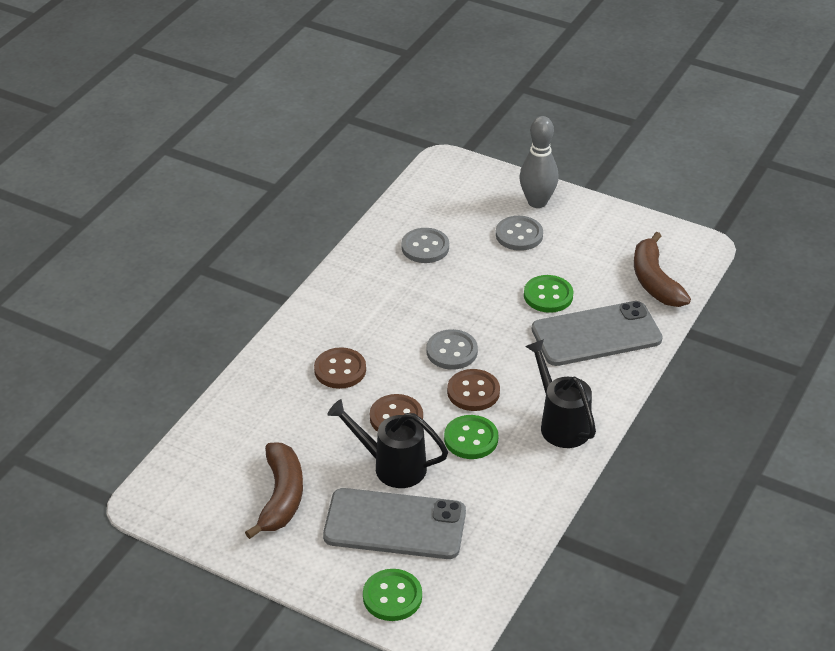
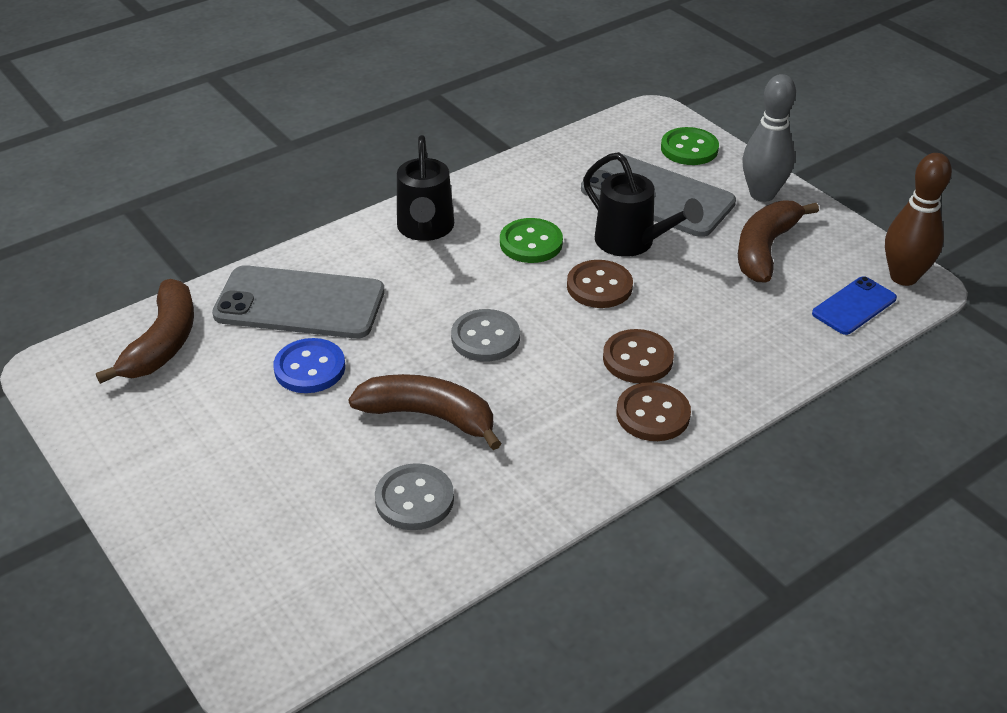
camera: 155 degrees left, 0 degrees up
(160, 507) = (903, 277): none -> brown bowling pin
(196, 464) = (854, 306): none -> blue phone
(451, 291) = (429, 416): none -> brown banana
(473, 392) = (494, 286): brown button -> brown button (653, 414)
(519, 235) = (265, 471): grey button -> none
(537, 202) = (186, 520): grey bowling pin -> grey bowling pin (762, 194)
(548, 295) = (310, 368): green button -> blue button

